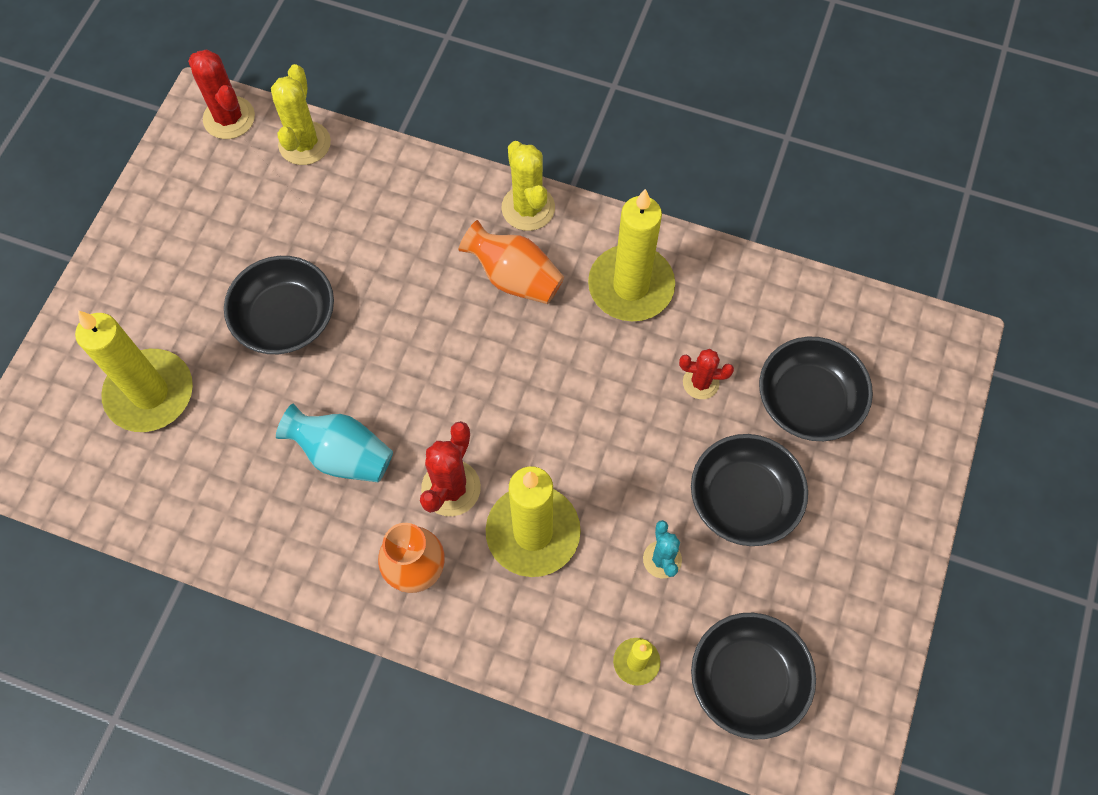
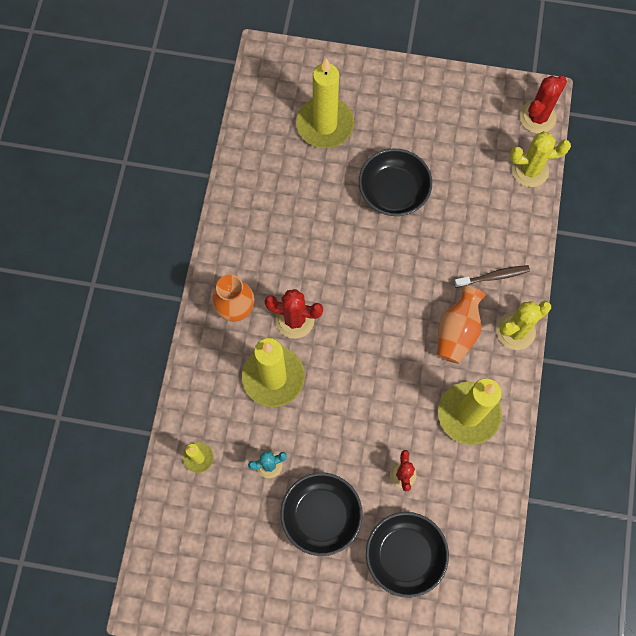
camera: 80 degrees right, 5 degrees up
(342, 455) = (305, 248): turquoise vase -> none
(446, 218) = (493, 276): none -> brown toothbrush
(747, 679) = (197, 532): black bowl -> none

